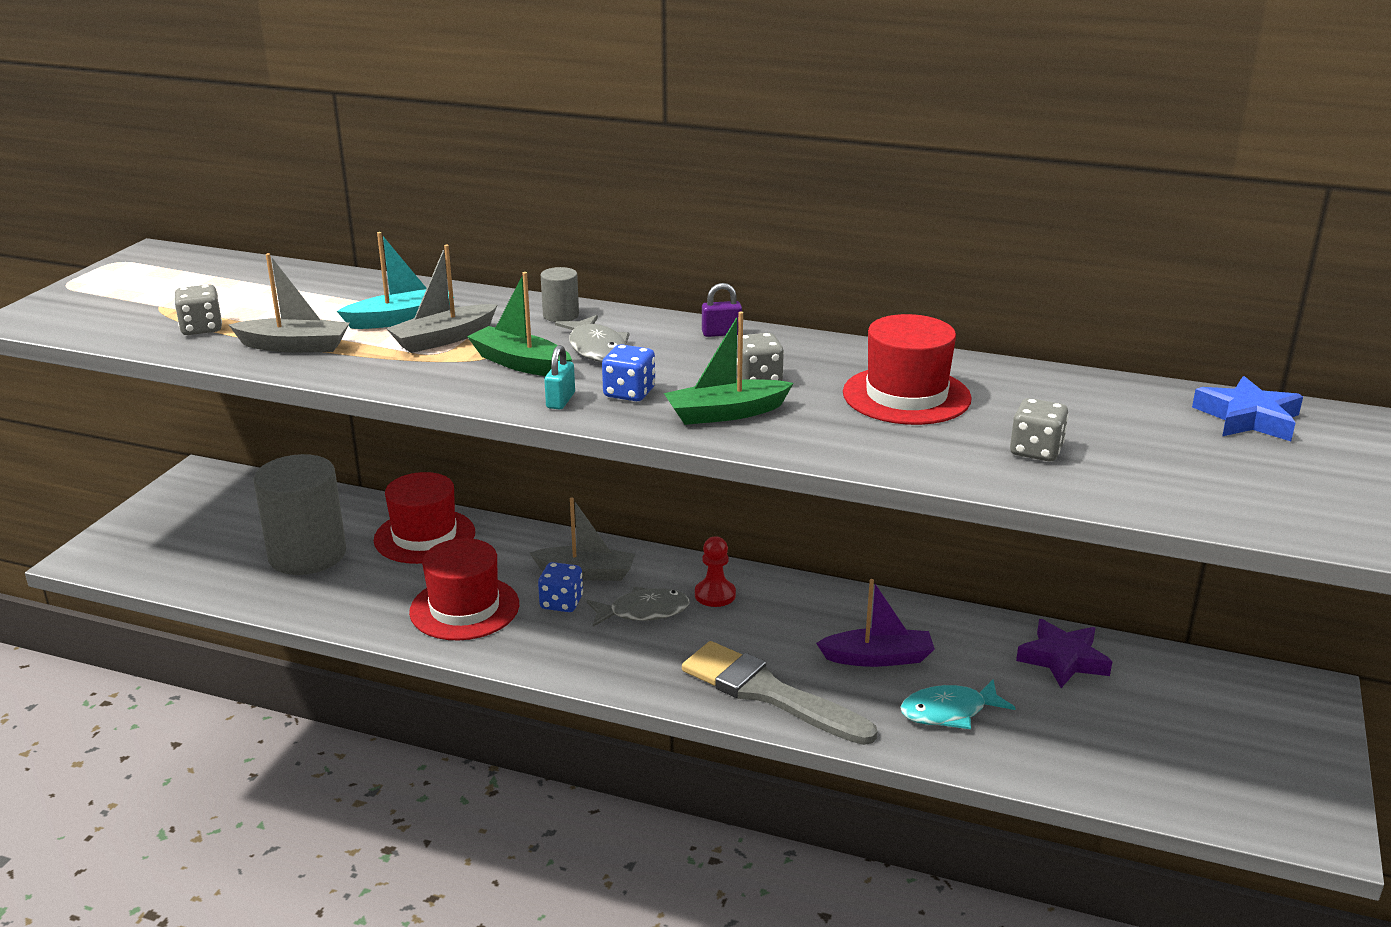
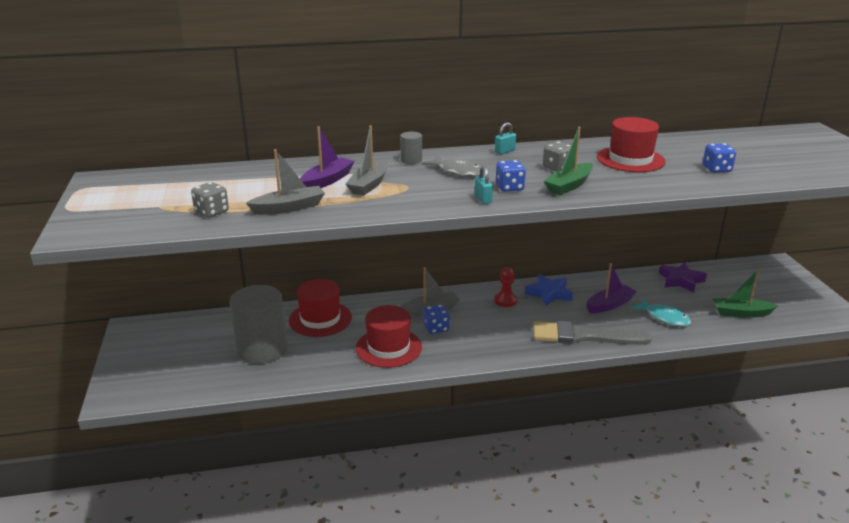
camera: 30 degrees left, 0 degrees up
(401, 319) = (327, 181): turquoise boat -> purple boat
(520, 363) = (431, 187): green boat -> green boat (741, 313)
(643, 612) = (481, 319): grey fish -> none
(721, 333) = (504, 151): purple padlock -> turquoise padlock
(949, 712) = (664, 317): turquoise fish -> turquoise fish turned 90 degrees counterclockwise
(1036, 451) = (716, 169): grey dice -> blue dice
(1248, 418) = (766, 138): blue star -> blue star (549, 293)

